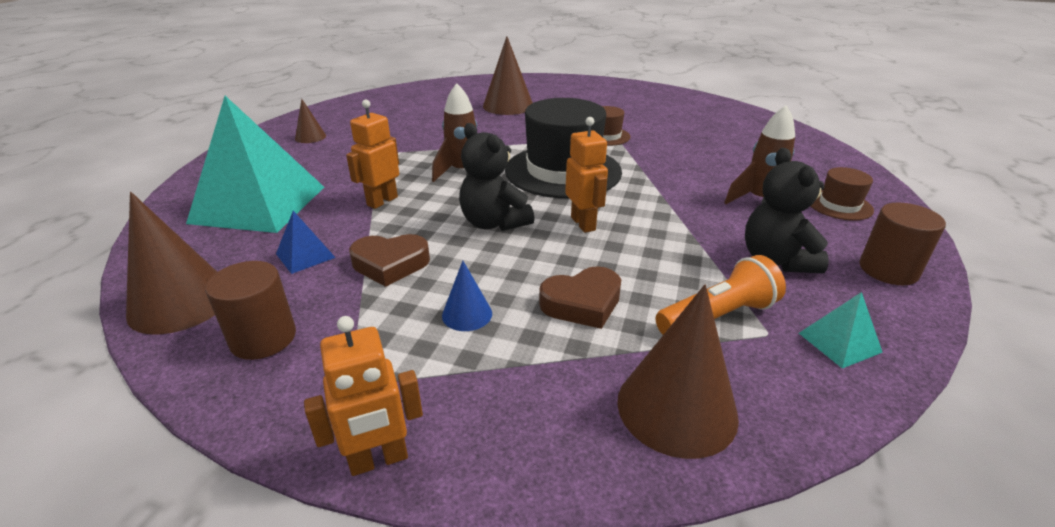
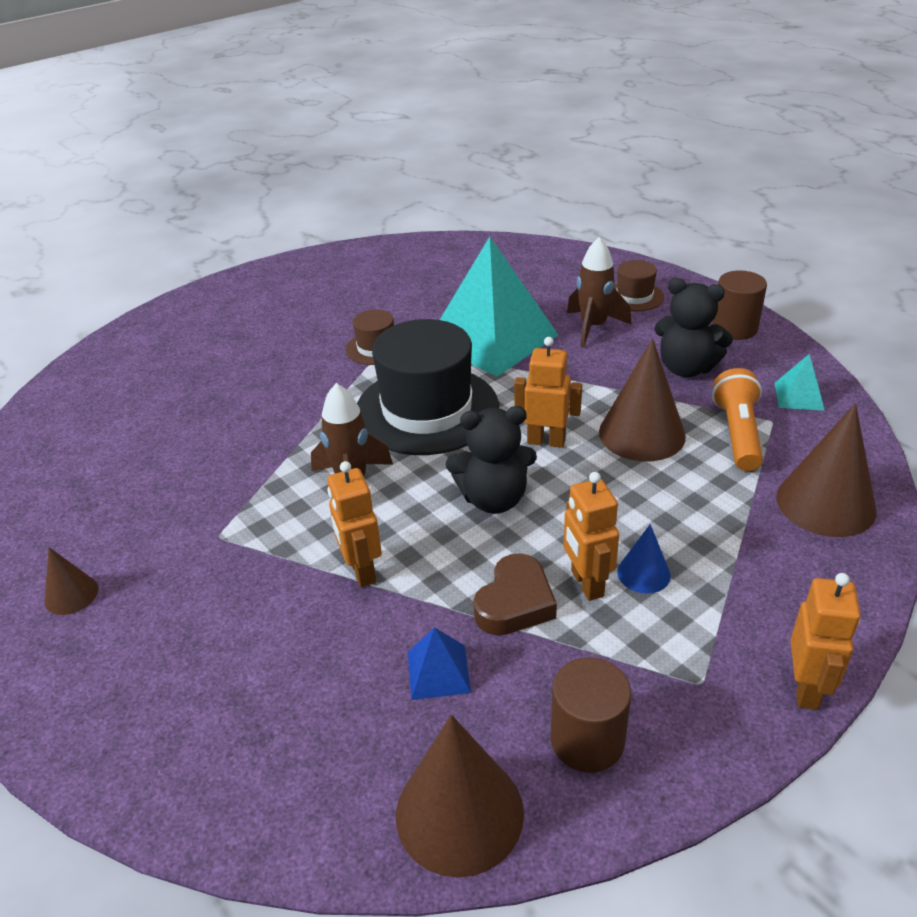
camera: 55 degrees left, 5 degrees up
(258, 204) = (254, 696): turquoise pyramid -> turquoise pyramid (492, 339)
(433, 289) = (586, 584): none -> orange robot
(508, 106) = (201, 380): brown cone -> brown cone (642, 434)
(582, 303) = (674, 496): brown heart -> none

